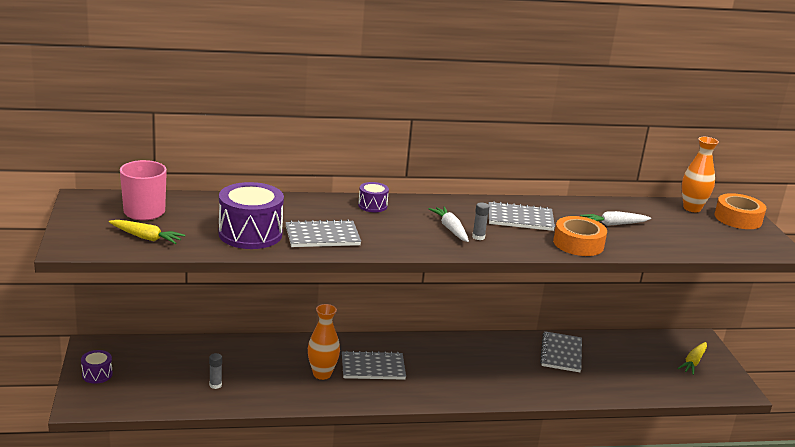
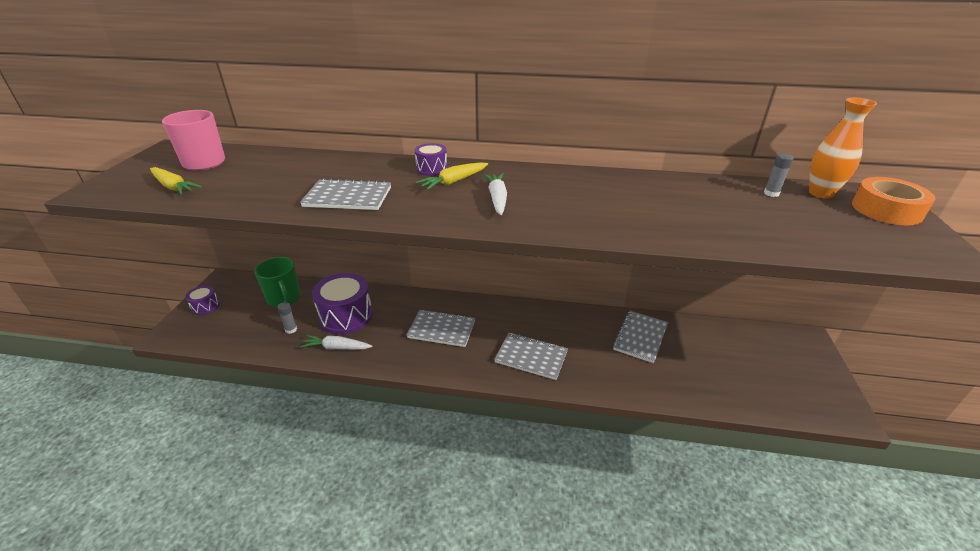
camera: 20 degrees right, 10 degrees up
(183, 357) = (284, 299): none -> green mug
(250, 234) = (277, 190): purple drum -> purple drum (346, 316)
(322, 374) = (391, 330): orange vase -> none
(478, 237) = (523, 210): grey glue stick -> grey glue stick (771, 193)
(520, 219) = (589, 192): grey notebook -> grey notebook (531, 357)
(578, 244) = (647, 227): orange tape -> none
(613, 224) = (706, 206): white carrot -> white carrot (337, 347)
(693, 362) = (793, 367): yellow carrot -> yellow carrot (453, 182)

